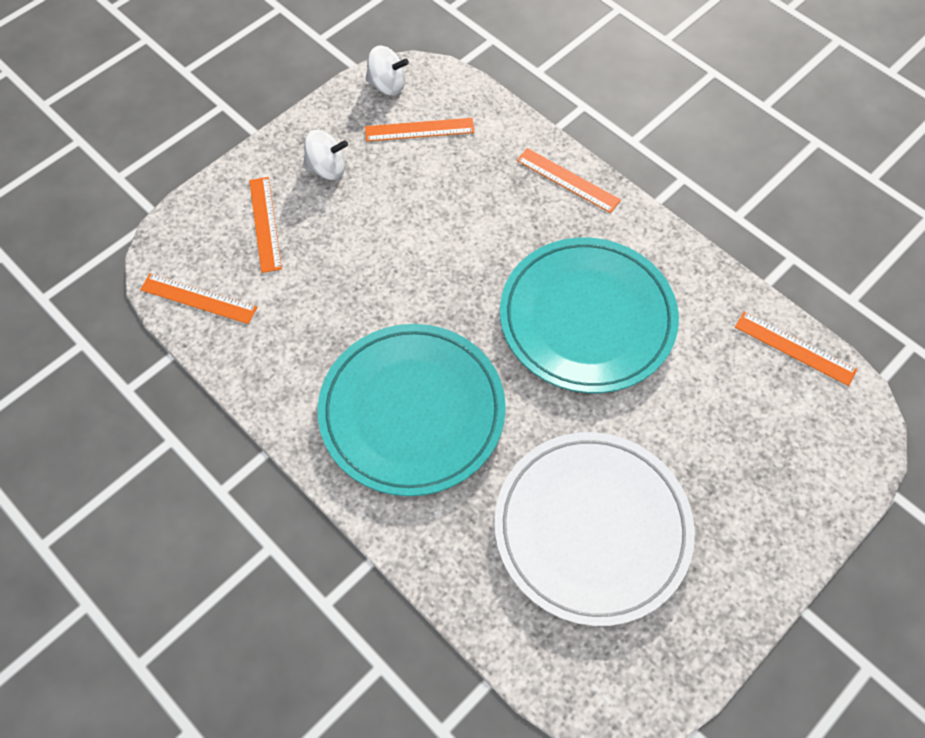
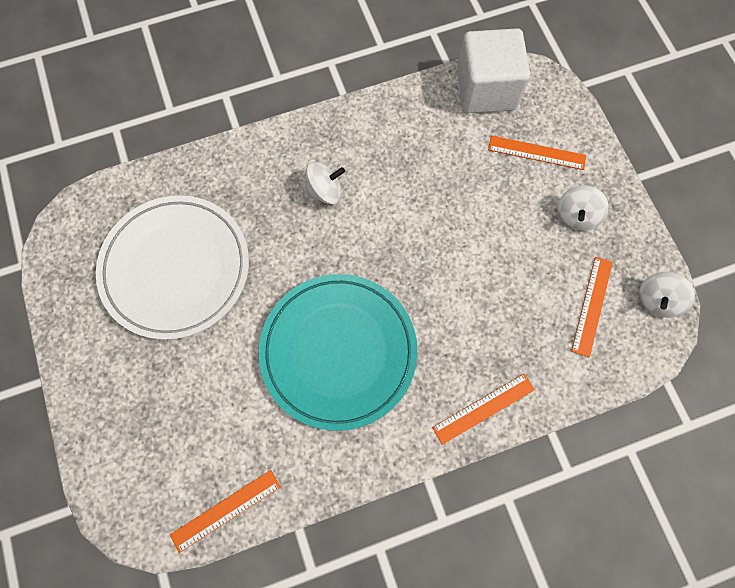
camera: 115 degrees right, 10 degrees up
(198, 298) = (486, 90): orange ruler -> white cube
(412, 412) = (325, 191): turquoise plate -> white spinning top

